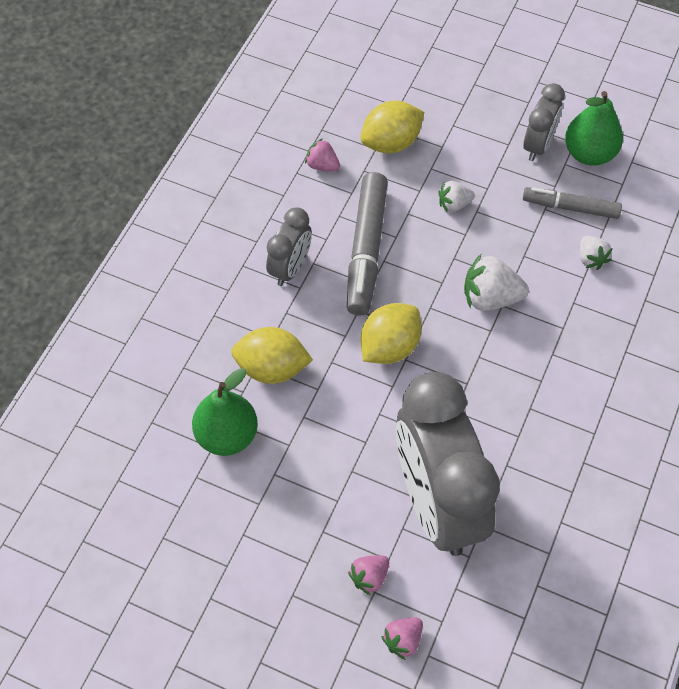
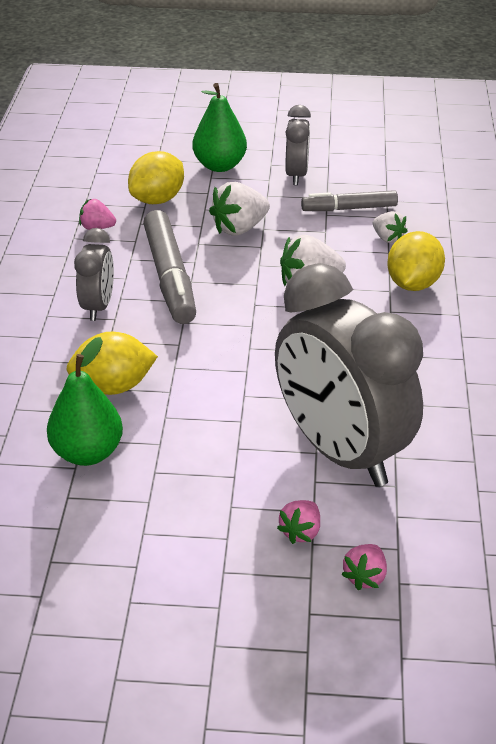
camera: 20 degrees left, 20 degrees down
(389, 347) = (228, 342): yellow lemon -> yellow lemon (413, 284)
(454, 204) = (239, 228): white strawberry -> white strawberry, size x1.68
(589, 153) = (345, 171): green pear -> green pear (219, 165)

